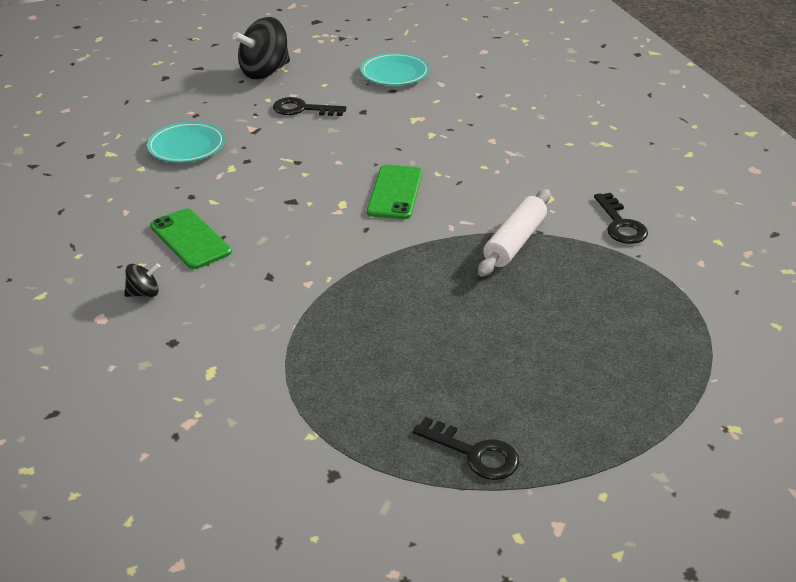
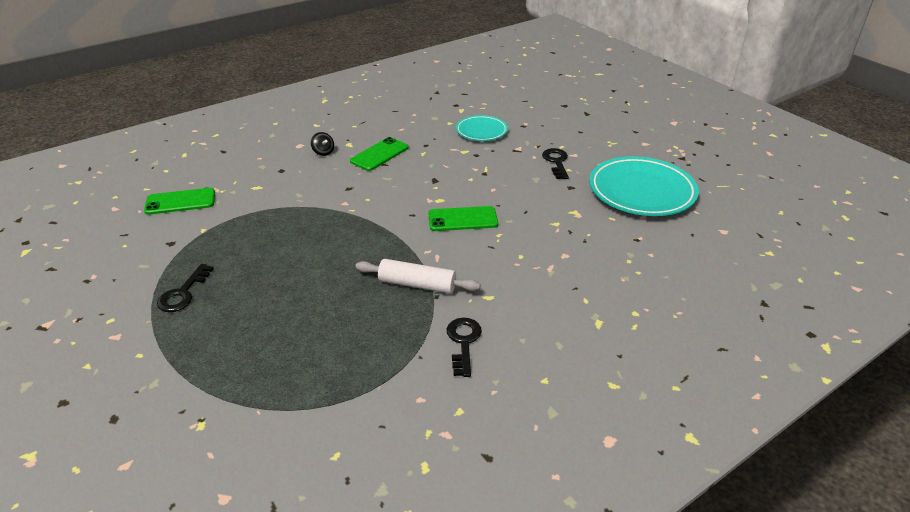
camera: 75 degrees right, 0 degrees up
(206, 467) = (180, 202): none -> green phone
(265, 72) = (599, 137): black spinning top -> none
(395, 74) = (641, 191): turquoise plate -> turquoise plate, size x1.78
(620, 224) = (463, 342): black key -> black key turned 120 degrees clockwise

